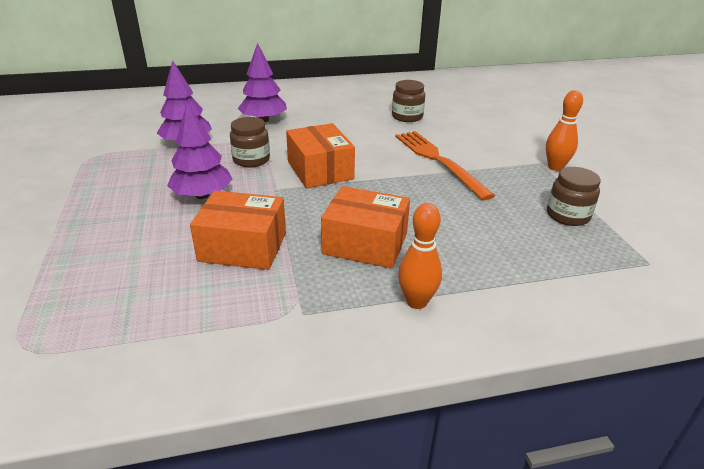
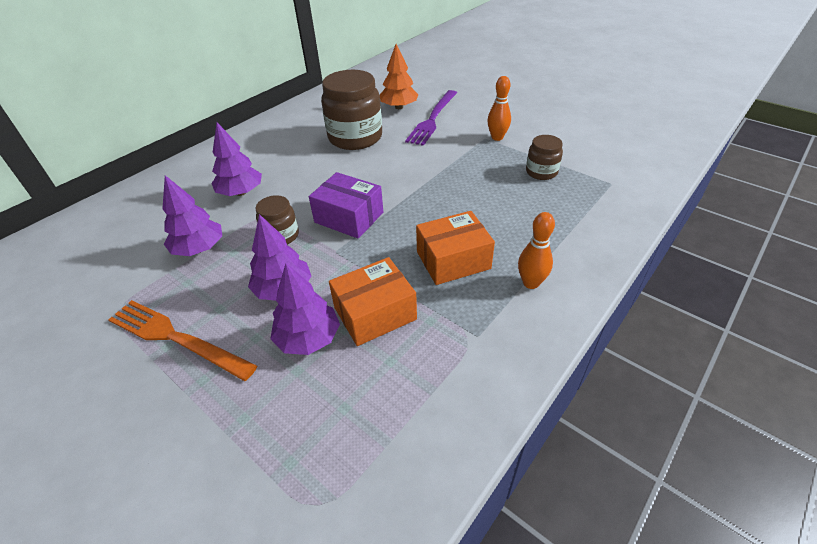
camera: 35 degrees left, 10 degrees up
(172, 236) = (308, 338): none -> purple tree
(320, 170) = (349, 217): orange box -> purple box
(407, 117) = (355, 137): brown jar -> brown jar, size x1.94
(438, 161) = (422, 167): orange fork -> orange fork (176, 338)
(481, 108) = (399, 107): none -> orange tree
(503, 128) = (432, 119): none -> purple fork

